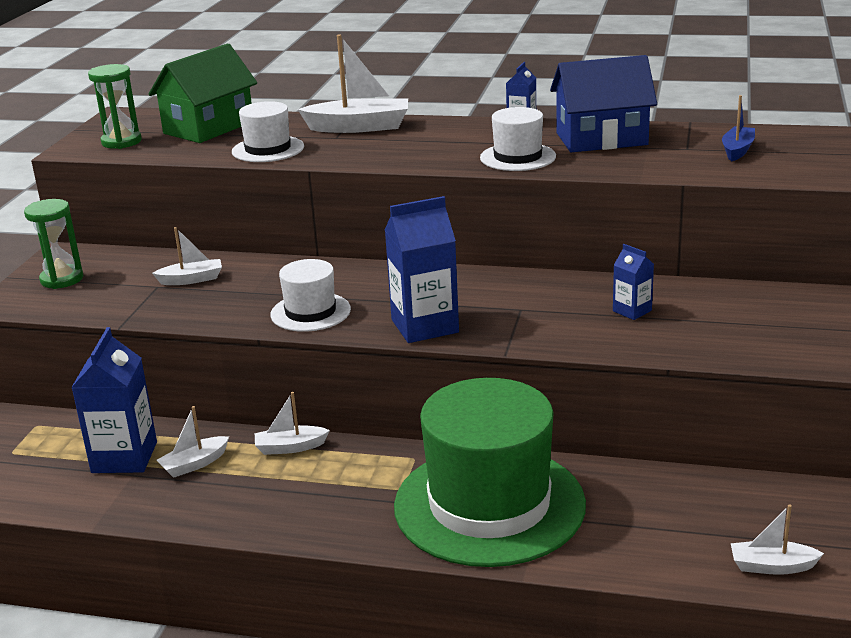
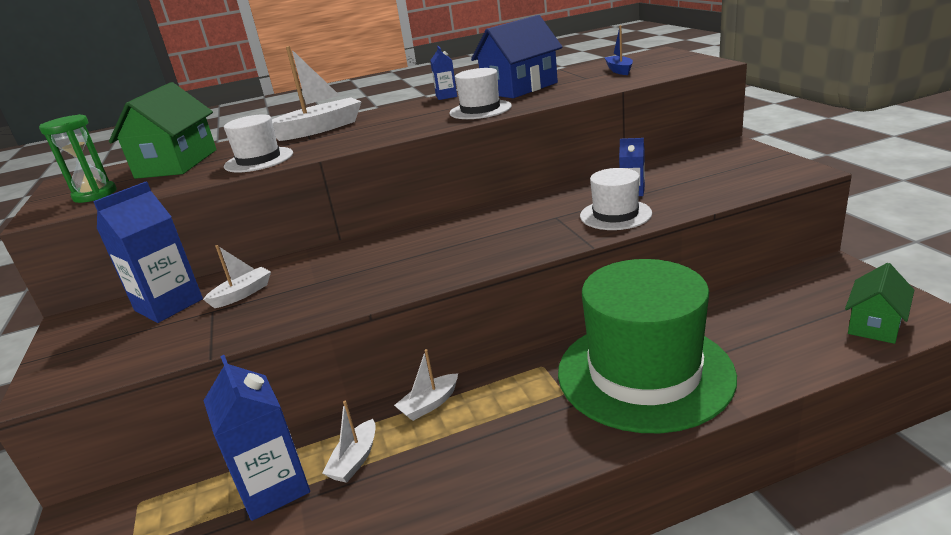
camera: 30 degrees left, 0 degrees up
(62, 279) = (94, 342): green hourglass -> none
(310, 312) = (391, 277): white hat -> white hat (615, 215)
(424, 326) = (502, 252): blue carton -> blue carton (169, 305)
(772, 566) = (875, 324): white boat -> green house

